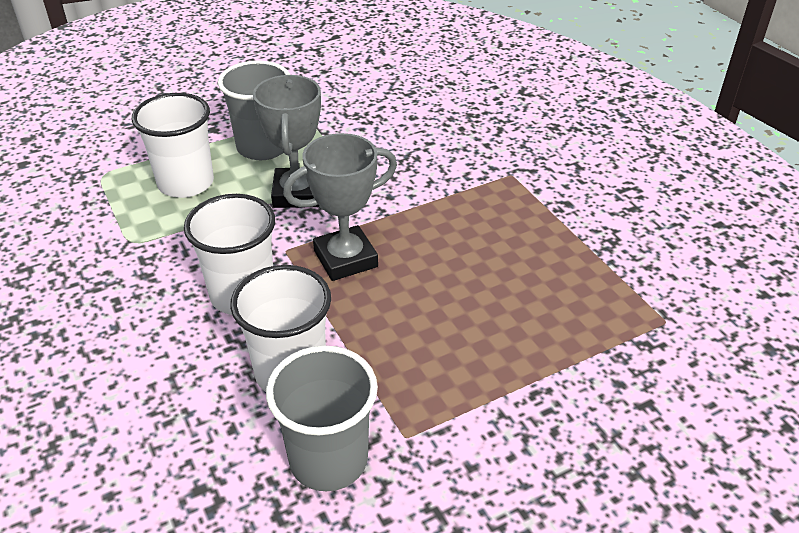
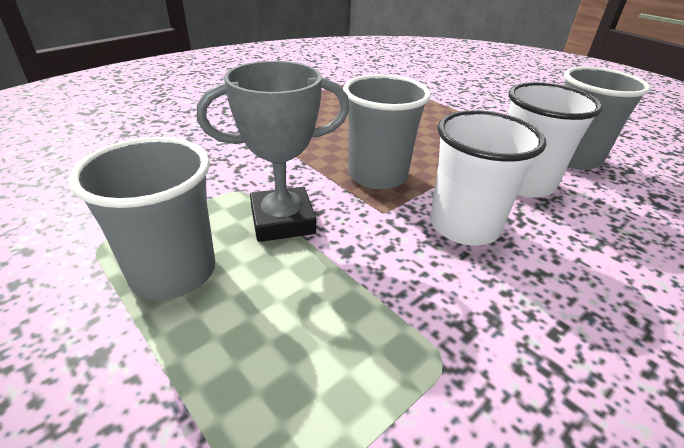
camera: 105 degrees left, 5 degrees down
(186, 183) = (278, 341): white cup -> none
(345, 259) = (377, 176): grey trophy -> grey cup

